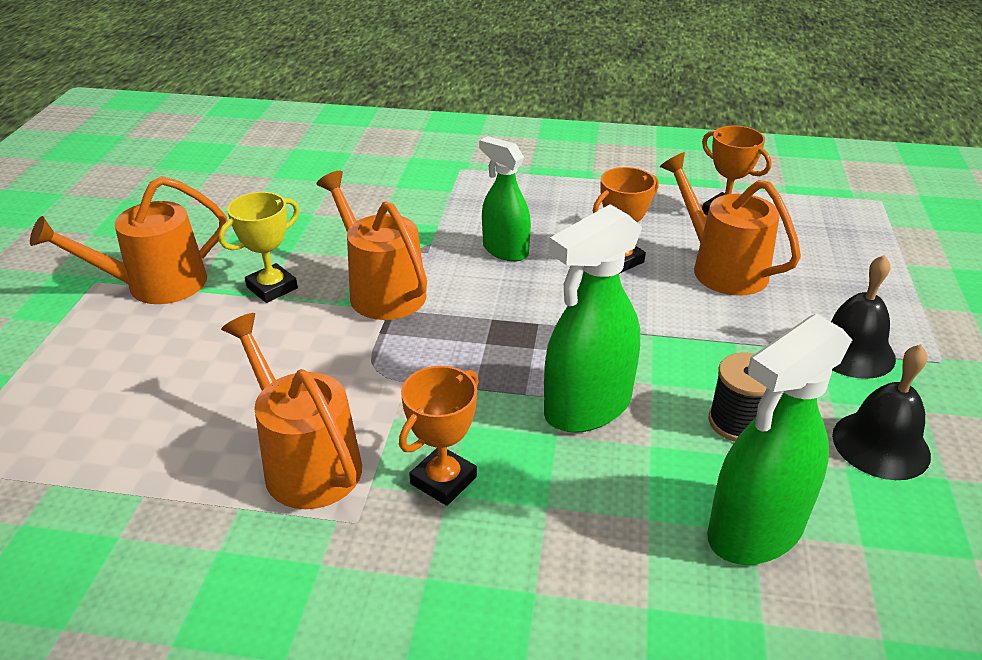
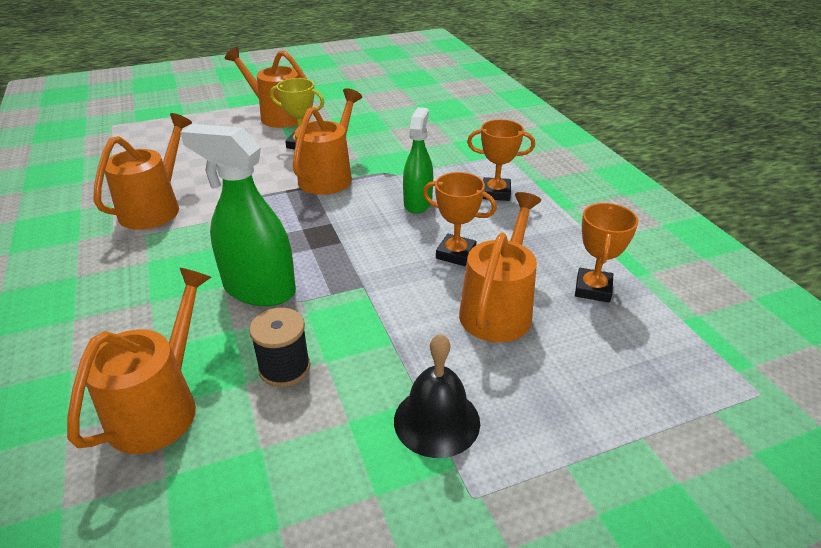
camera: 60 degrees right, 0 degrees up
(443, 480) = (158, 256): orange trophy -> orange trophy (496, 193)
(755, 531) = (160, 406): green spray bottle -> orange watering can
(881, 445) = (303, 467): black bell -> none

